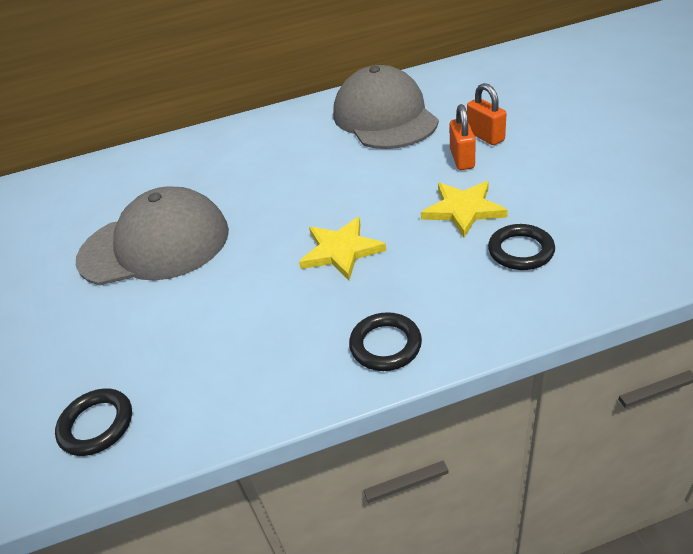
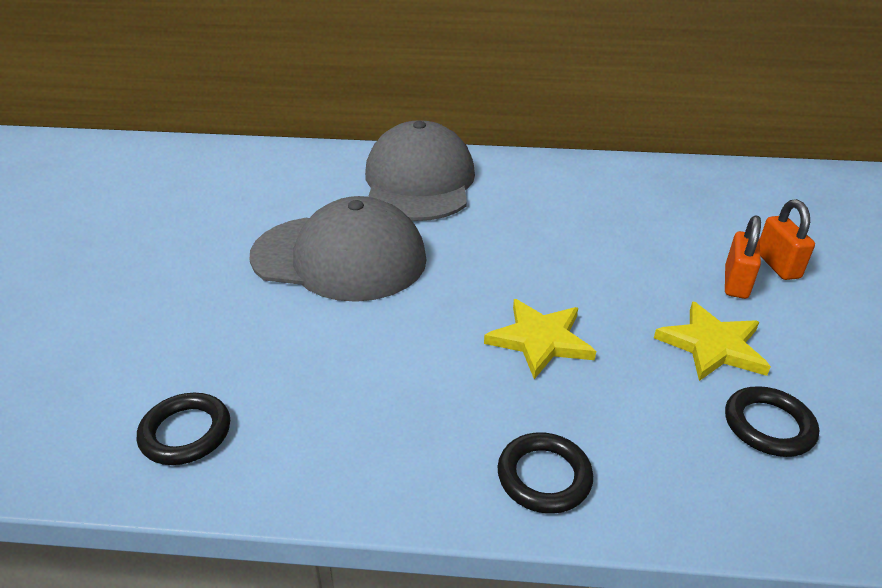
camera: 15 degrees right, 5 degrees down
(384, 117) = (659, 202): grey cap -> grey cap (419, 182)

